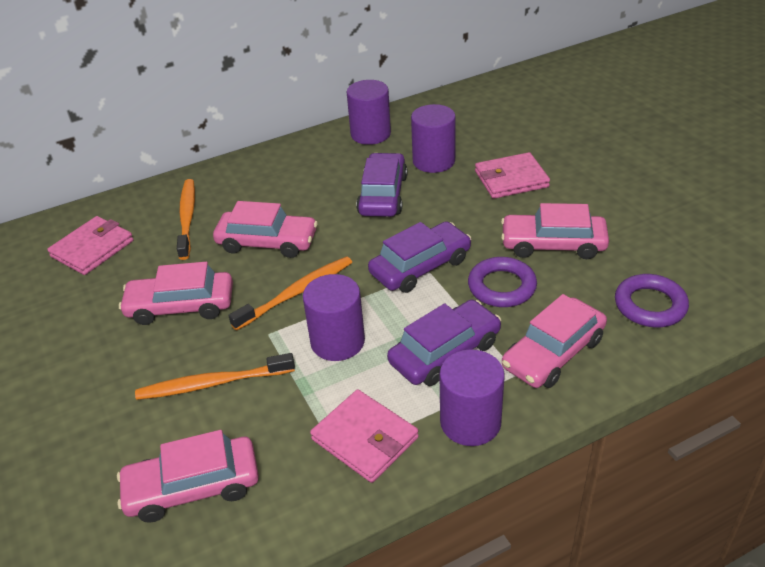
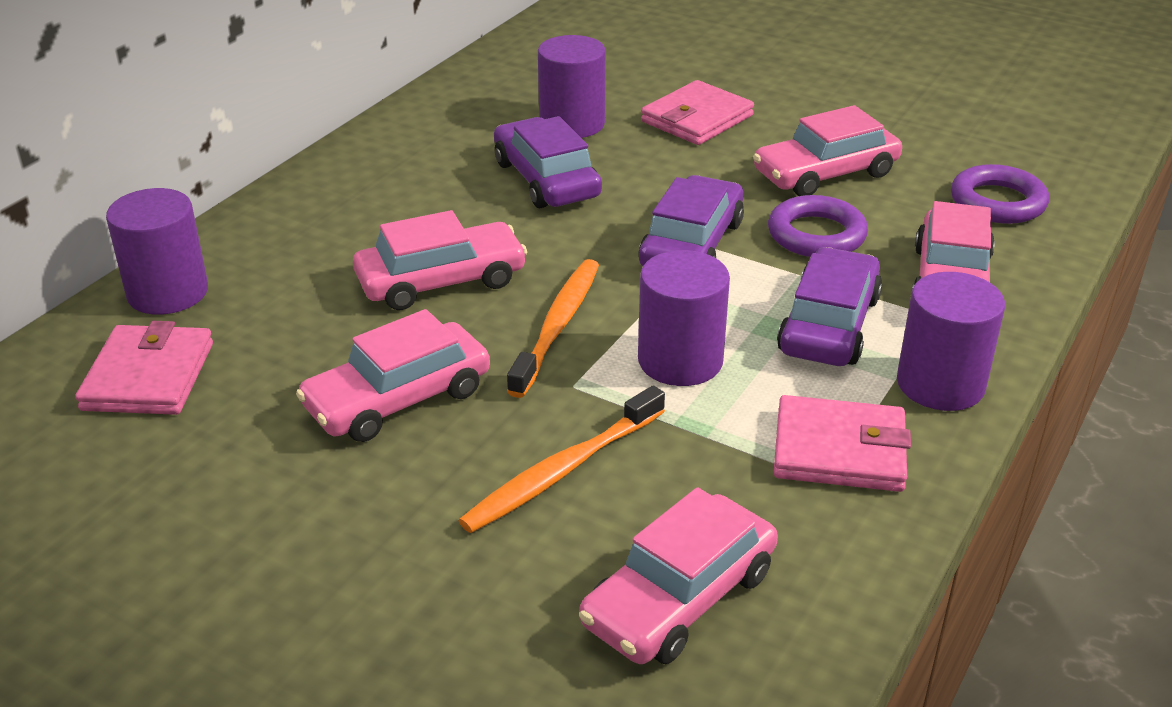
camera: 35 degrees left, 5 degrees down
(187, 218) = (272, 288): orange toothbrush -> none
(370, 134) = (444, 114): purple cylinder -> purple cylinder (168, 292)

